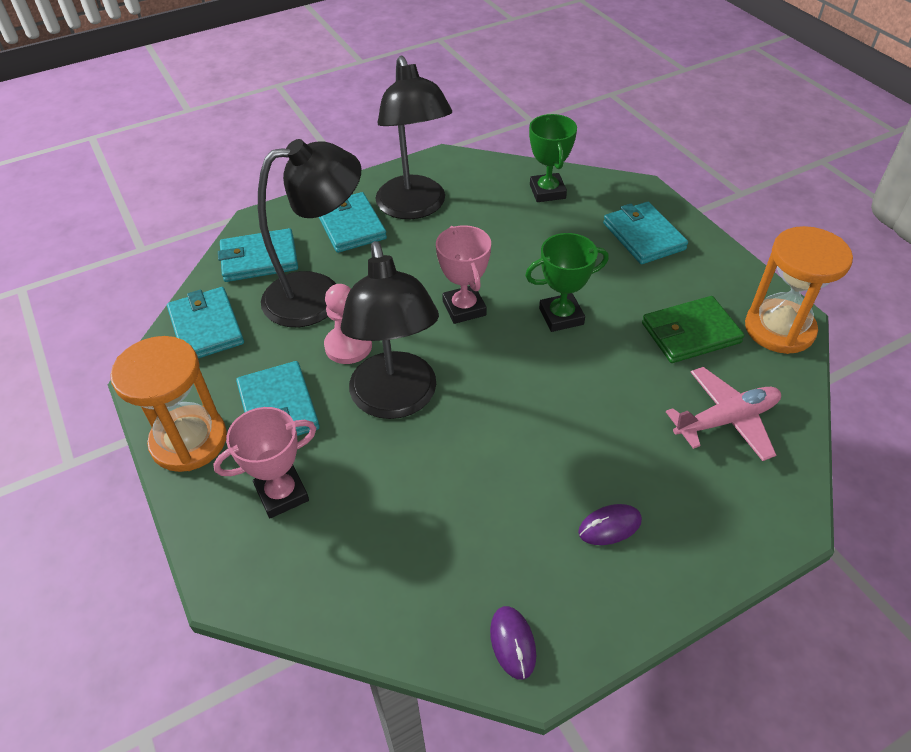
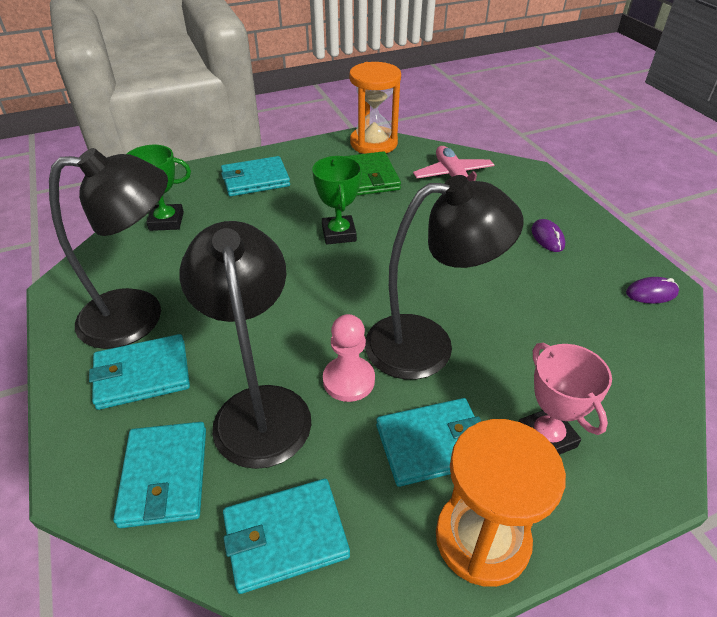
camera: 85 degrees left, 5 degrees down
(464, 308) = (313, 290): pink trophy -> none

